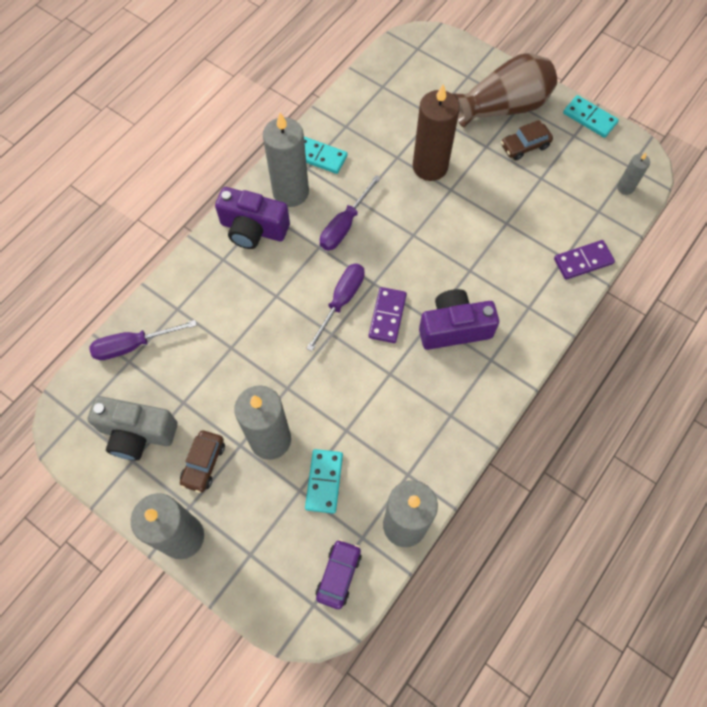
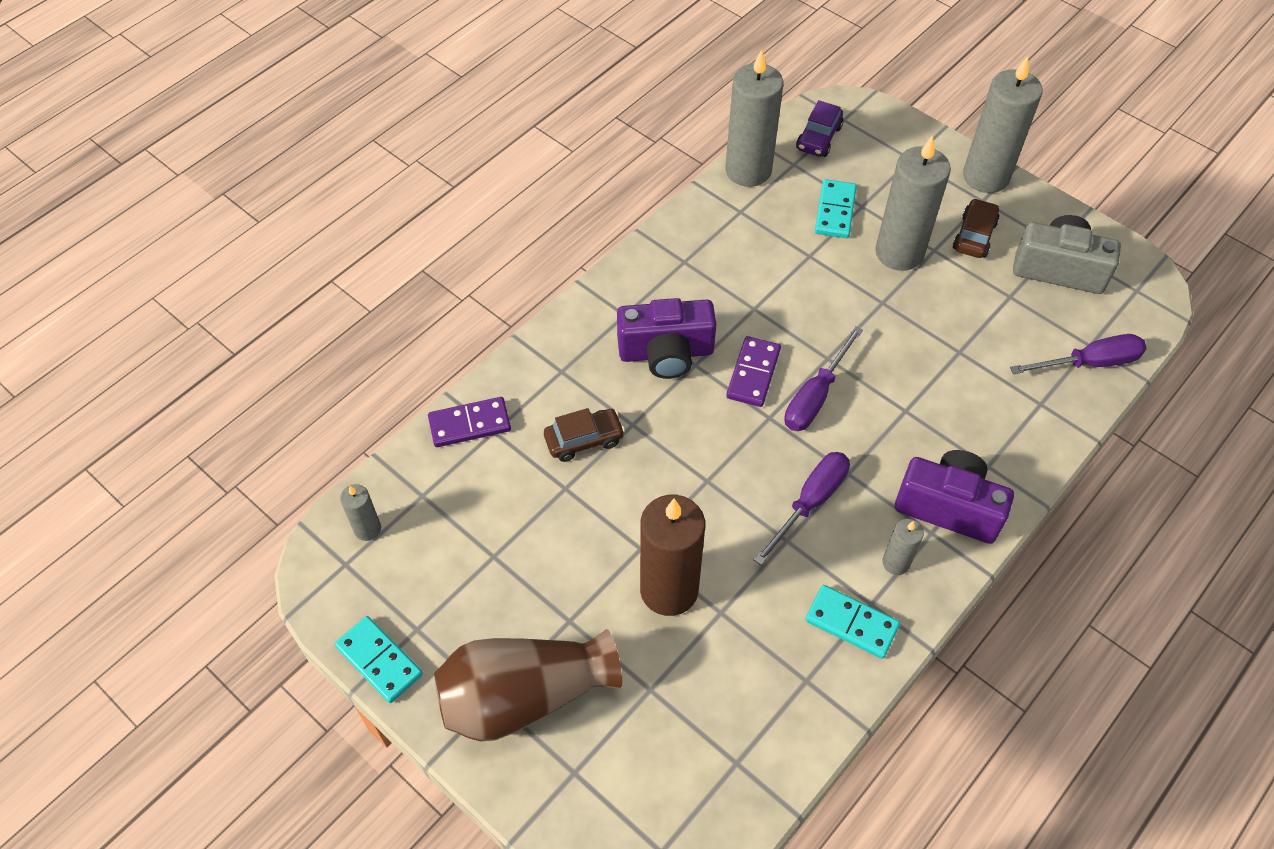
camera: 175 degrees left, 10 degrees down
(290, 192) = (896, 563): grey candle -> grey candle, size x0.48
(524, 146) = (505, 615): brown car -> brown car (584, 440)

